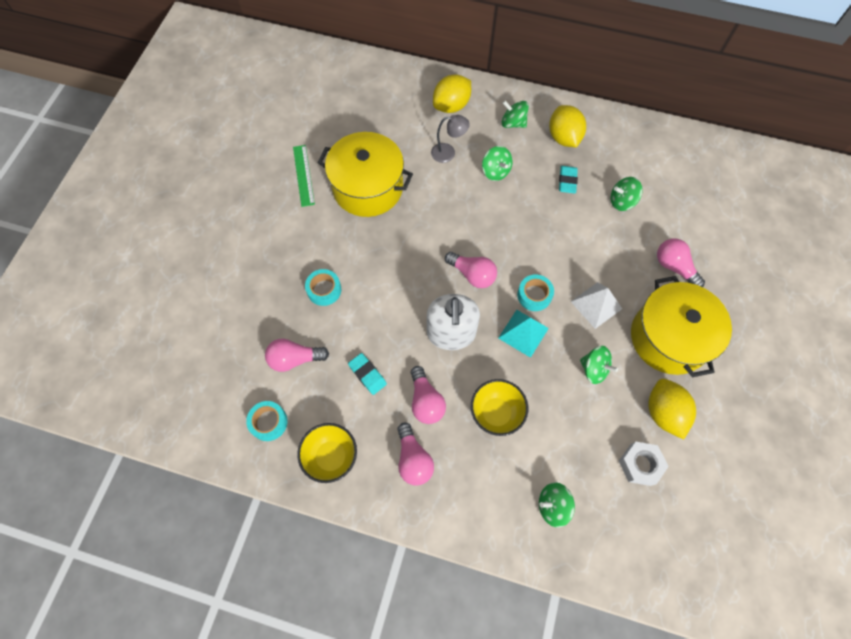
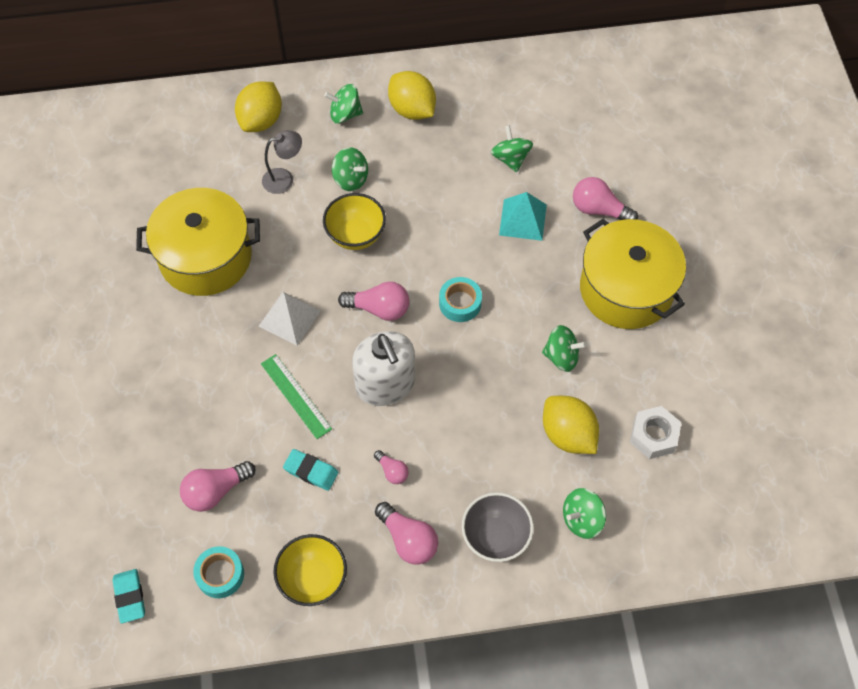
camera: 25 degrees left, 5 degrees down
(303, 175) = (117, 273): green ruler -> green ruler (295, 396)
(324, 290) = (211, 398): turquoise tape -> none
(425, 401) = (392, 471): pink light bulb -> pink light bulb, size x0.57
(479, 488) = (495, 537): none -> grey bowl
(496, 413) = (477, 449): yellow bowl -> yellow bowl (356, 235)
(523, 333) = (467, 350): turquoise pyramid -> turquoise pyramid (523, 219)
(567, 181) = (439, 159): turquoise eraser -> turquoise eraser (130, 597)
(596, 305) = (533, 286): white pyramid -> white pyramid (289, 318)
(622, 201) = (510, 158): green spinning top -> green spinning top turned 105 degrees clockwise
(663, 412) = (654, 371): yellow lemon -> yellow lemon (568, 434)

